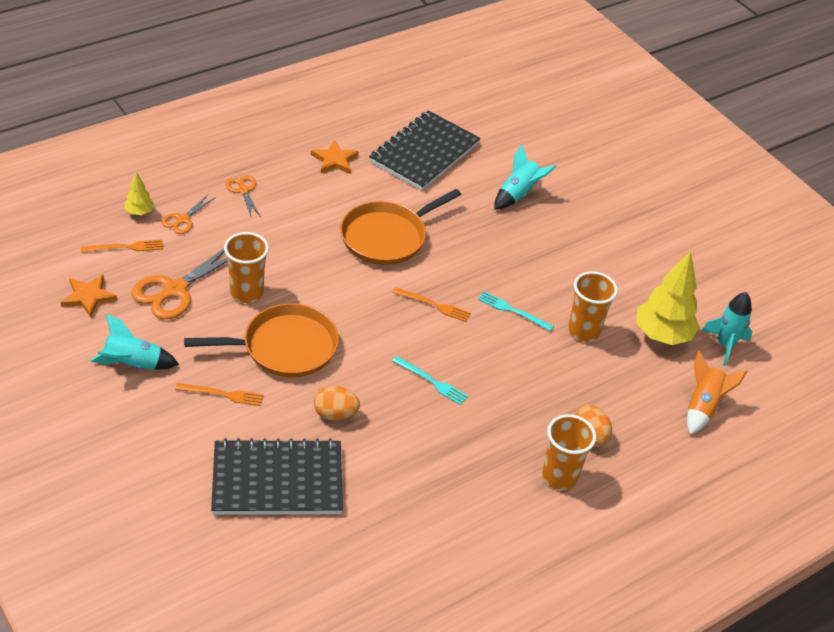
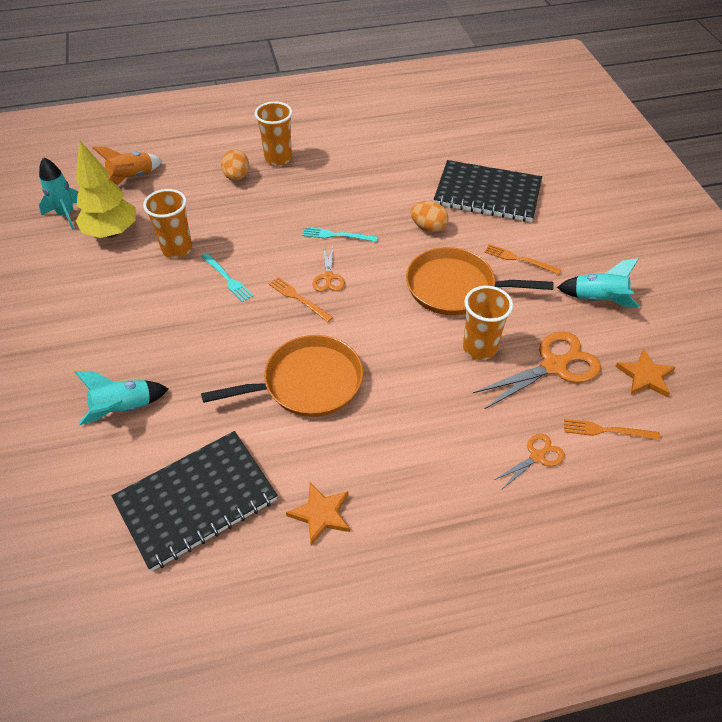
camera: 155 degrees left, 5 degrees up
(139, 212) = (590, 479): yellow tree -> none
(243, 190) = (455, 487): orange scissors -> orange scissors (328, 277)
(432, 381) = (337, 235): turquoise fork -> turquoise fork turned 45 degrees counterclockwise

